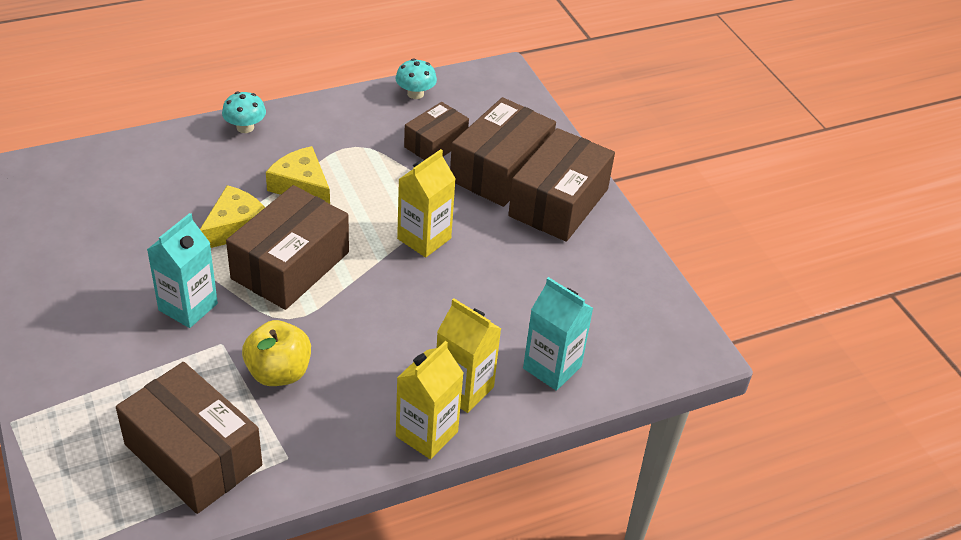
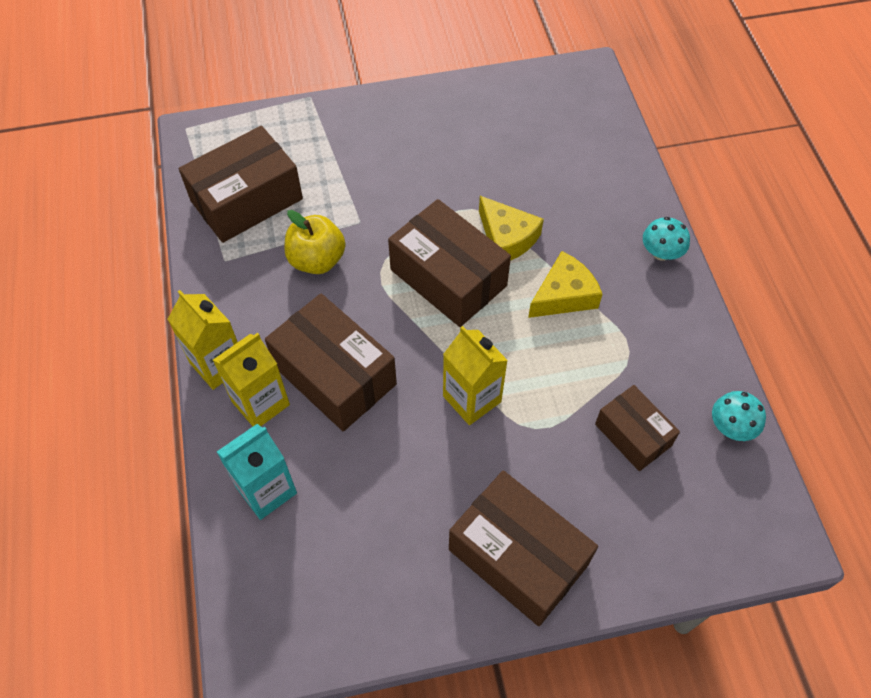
camera: 105 degrees right, 15 degrees up
(188, 307) = (407, 200): turquoise carton -> none
(500, 170) = (582, 500): brown box -> brown box (334, 375)

